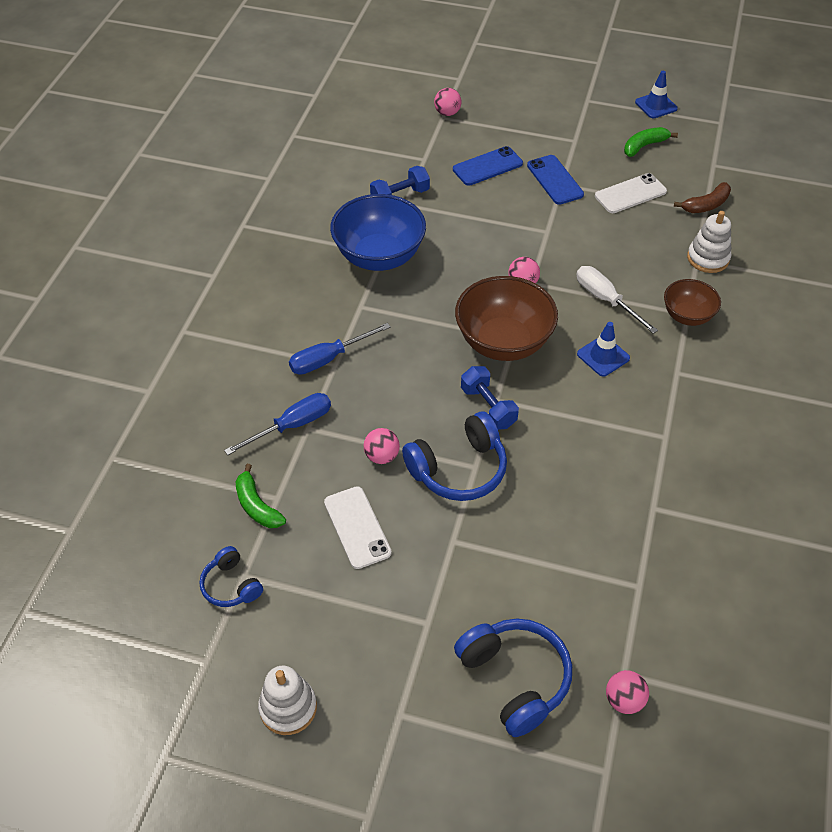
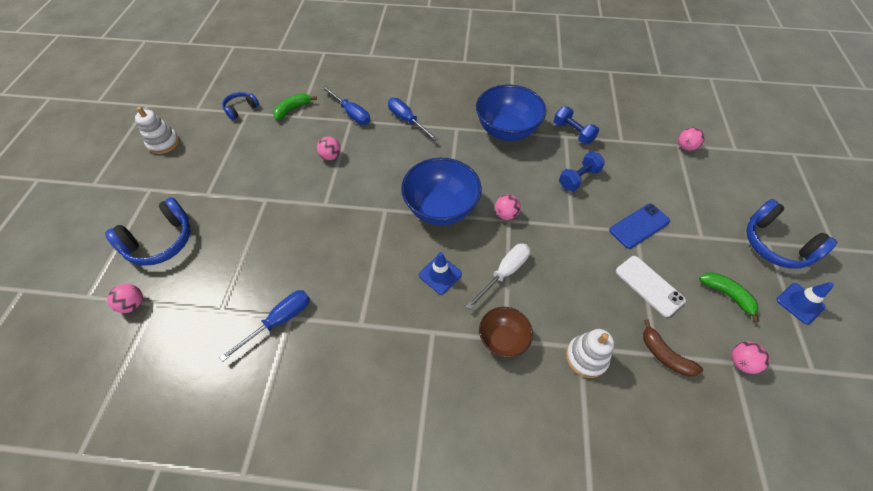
camera: 80 degrees right, 5 degrees up
(357, 527) = (277, 153): white phone -> none
(458, 469) = (322, 195): blue headphones -> blue headphones (775, 244)
(487, 166) = (633, 179): blue phone -> none
(488, 407) = (377, 206): blue dumbbell -> blue dumbbell (578, 178)
(503, 342) = (441, 208): brown bowl -> blue bowl
(658, 519) = (279, 321): none -> blue screwdriver
(713, 160) = (741, 362): none -> pink ball

